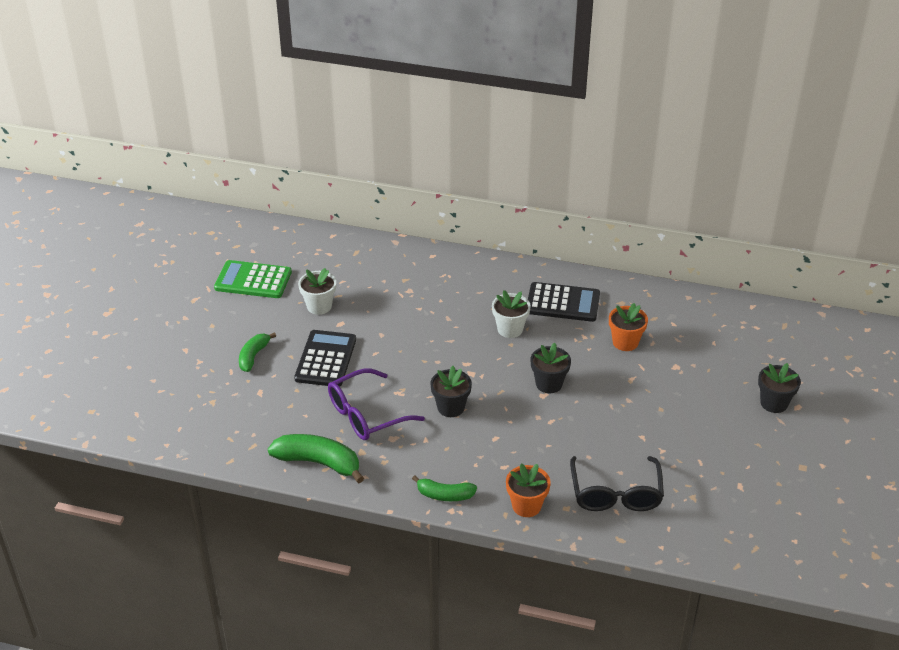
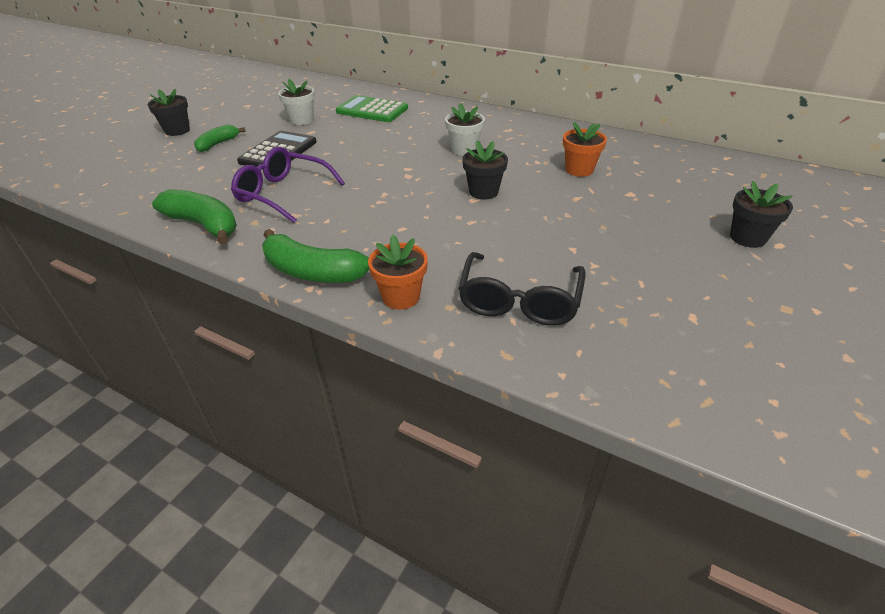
camera: 15 degrees right, 0 degrees up
(253, 280) = (261, 102): green calculator -> green calculator (372, 110)
(367, 414) = (283, 194): purple glasses -> purple glasses turned 45 degrees clockwise
(444, 495) = (312, 272): green banana -> green banana, size x1.62
(451, 407) = (370, 198): black flower pot -> black flower pot (177, 131)
(563, 303) = (525, 138): black calculator -> none

